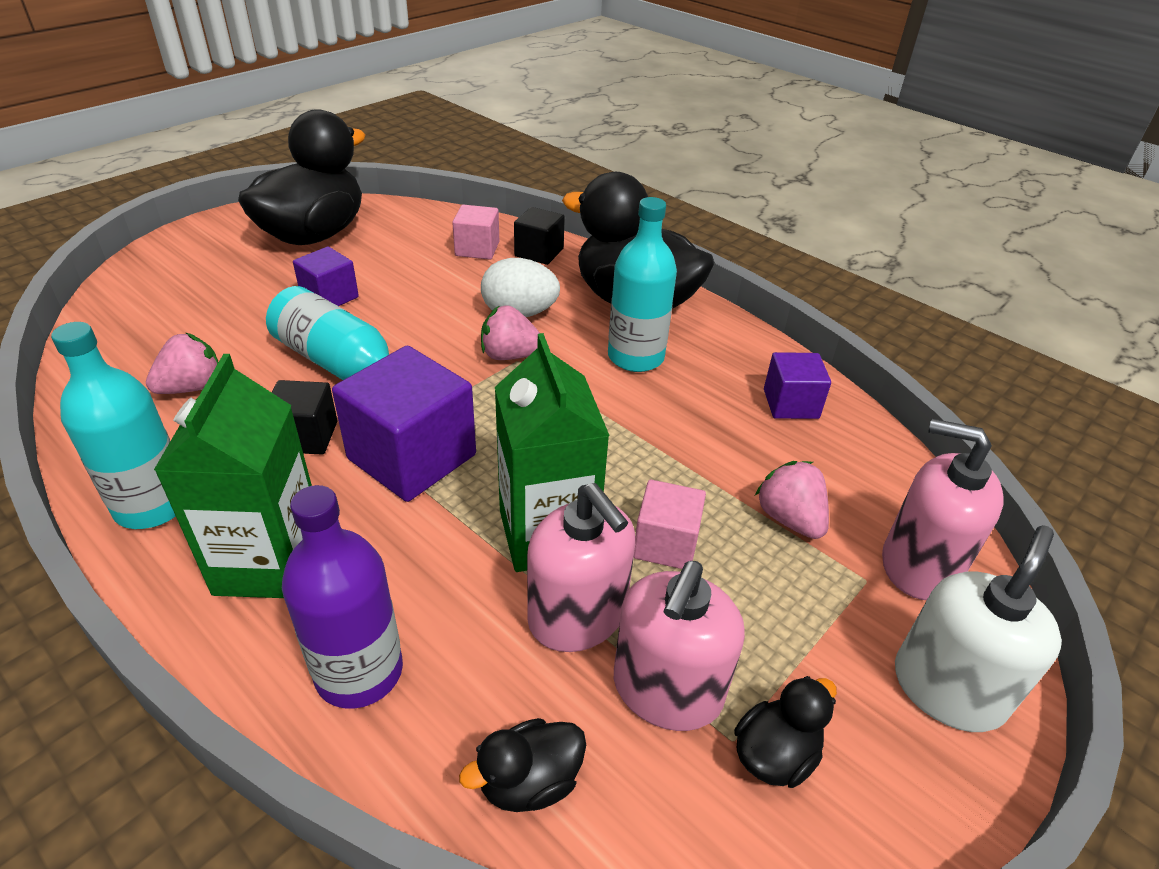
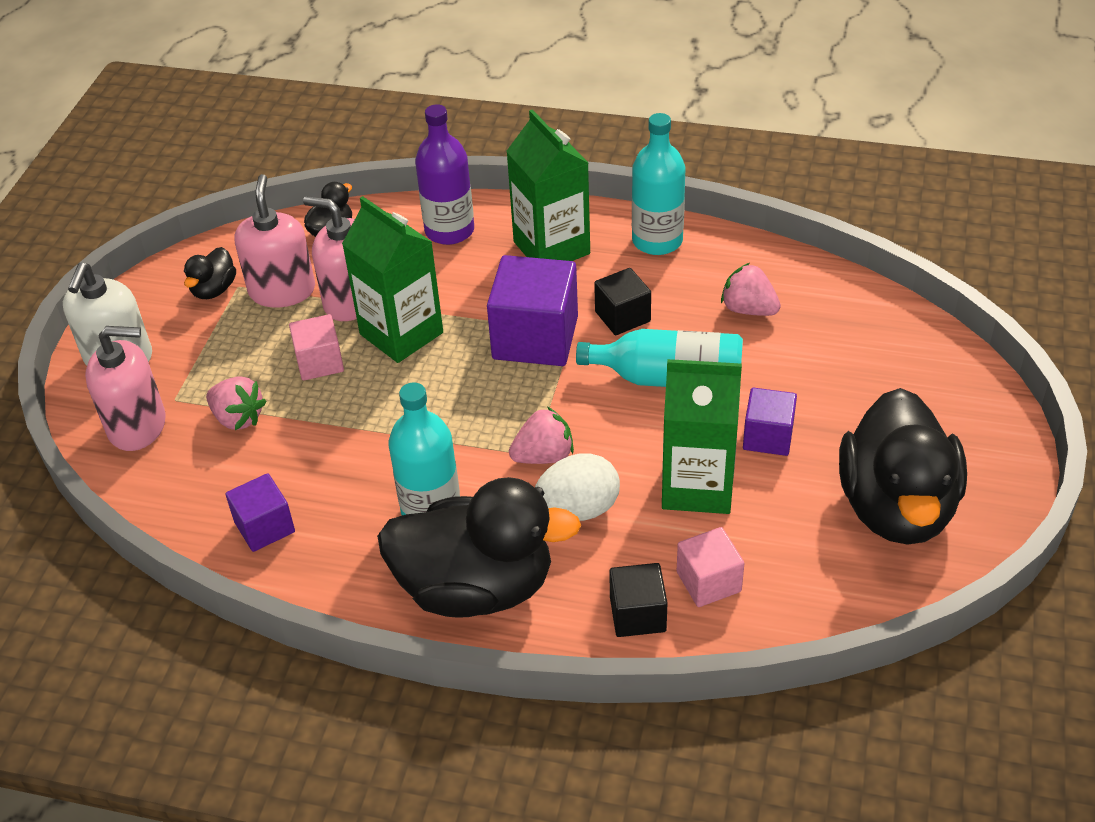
camera: 155 degrees right, 5 degrees up
(192, 387) = (748, 309): pink strawberry -> pink strawberry turned 105 degrees clockwise
(419, 292) = (697, 486): none -> green carton

